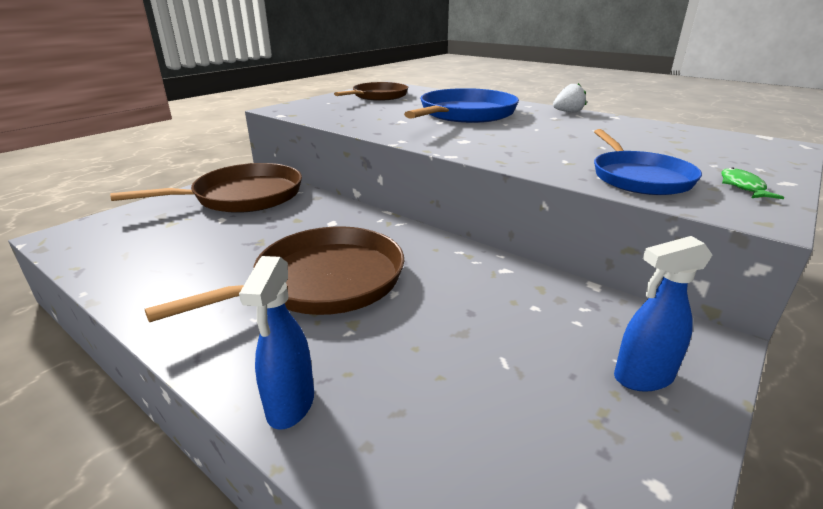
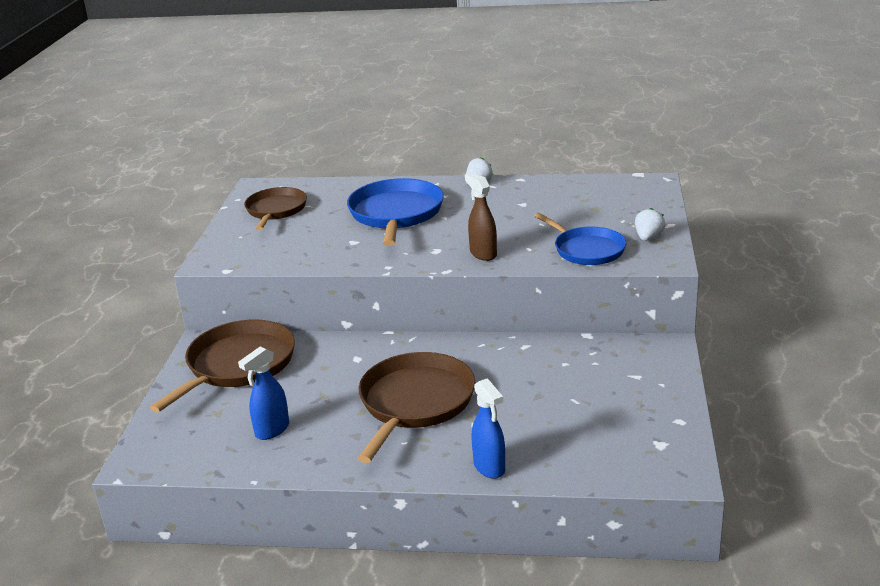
camera: 30 degrees left, 0 degrees up
(507, 153) = (483, 254): none -> brown spray bottle
(642, 377) = (646, 378): blue spray bottle -> blue spray bottle (272, 430)
(742, 187) = (648, 238): green fish -> white strawberry

